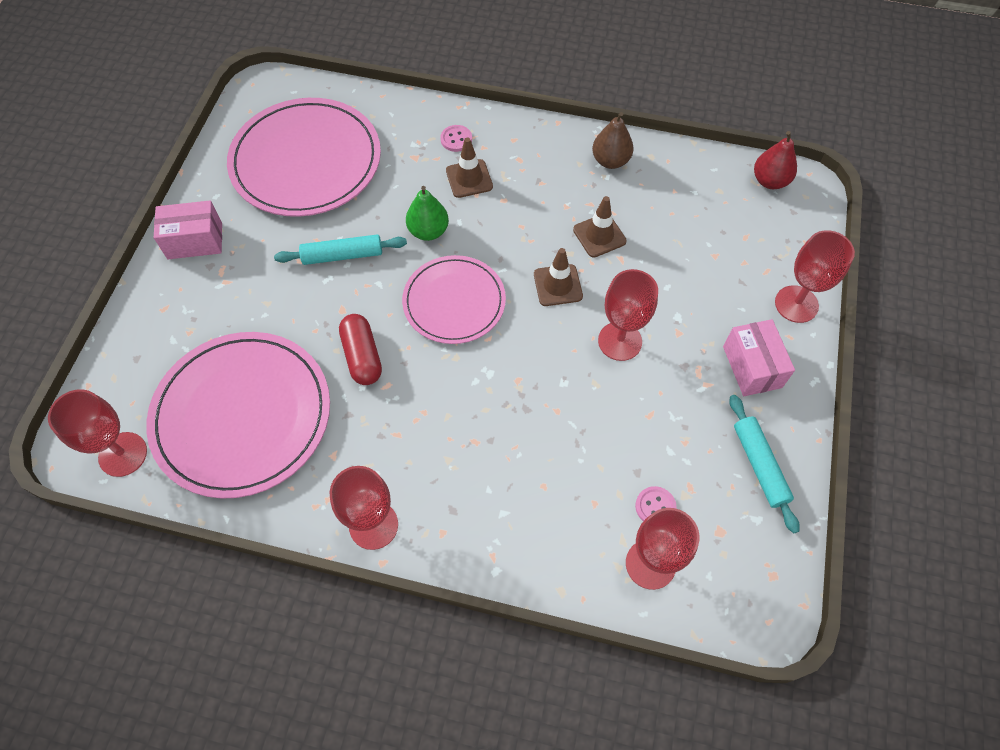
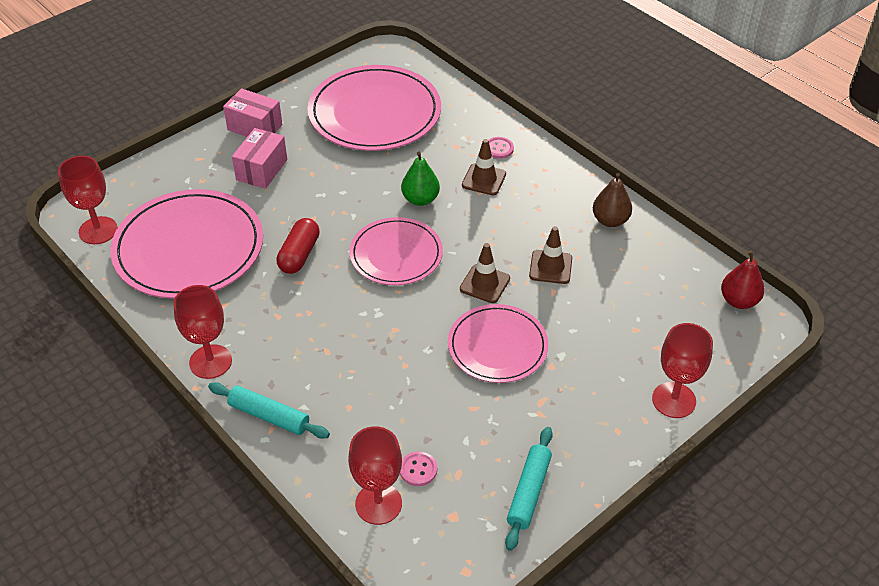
camera: 35 degrees right, 15 degrees down
(342, 255) = (344, 185): turquoise rolling pin -> turquoise rolling pin (269, 416)
(620, 341) = (497, 346): red goblet -> pink plate
(752, 367) = (590, 422): pink box -> pink box (261, 170)

